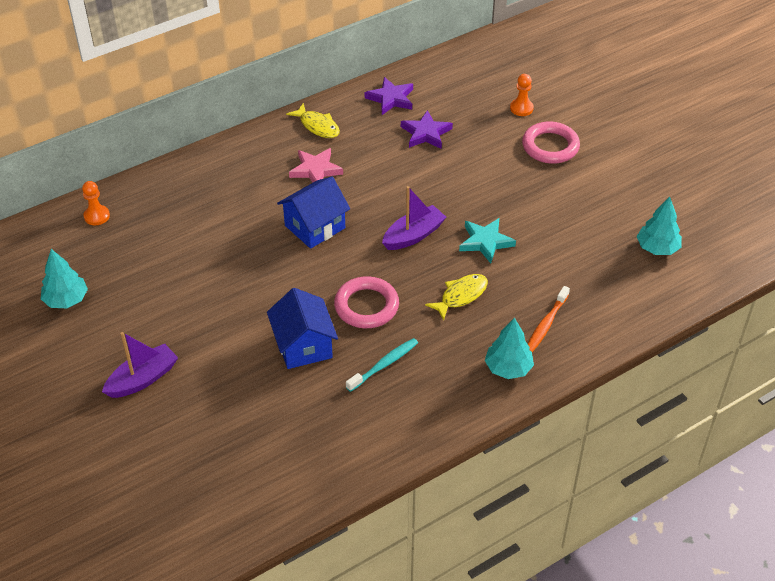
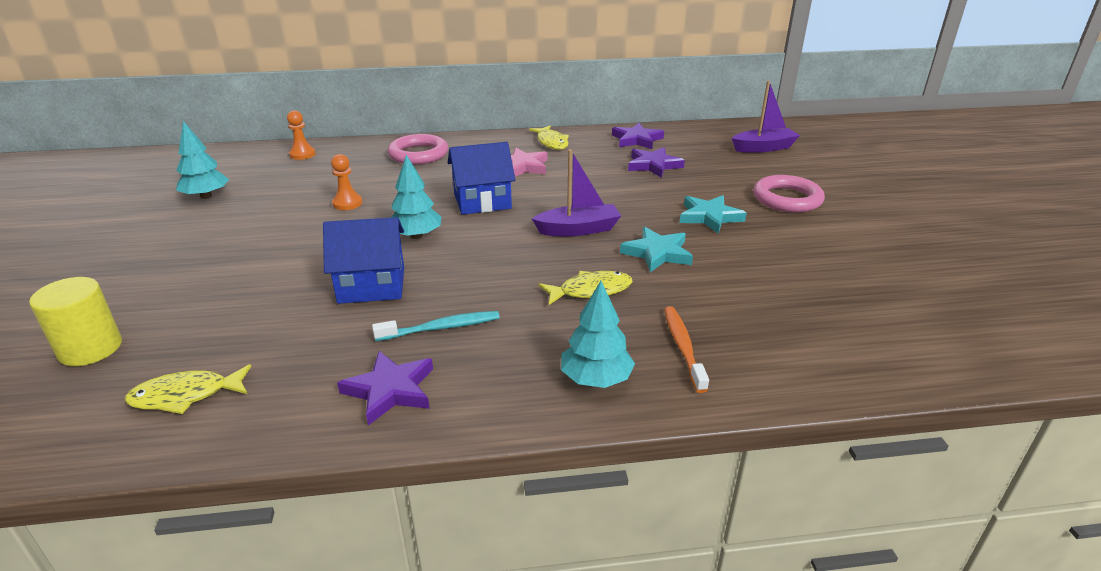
camera: 25 degrees right, 15 degrees down
(143, 379) = (187, 266): purple boat -> purple boat (763, 148)
(158, 470) = (90, 348): none -> yellow cylinder
(266, 476) = (186, 395): none -> yellow fish
(303, 345) = (372, 285): blue house -> blue house turned 75 degrees clockwise
(366, 306) = (473, 271): pink ring -> pink ring (418, 154)
(391, 423) = (390, 390): none -> purple star
(502, 188) = (709, 217): none -> turquoise star
(521, 108) = (770, 168): orange pawn -> orange pawn (347, 203)
(546, 324) = (683, 347): orange toothbrush -> orange toothbrush turned 120 degrees clockwise
(657, 248) = (889, 312): turquoise tree -> turquoise tree (416, 236)

